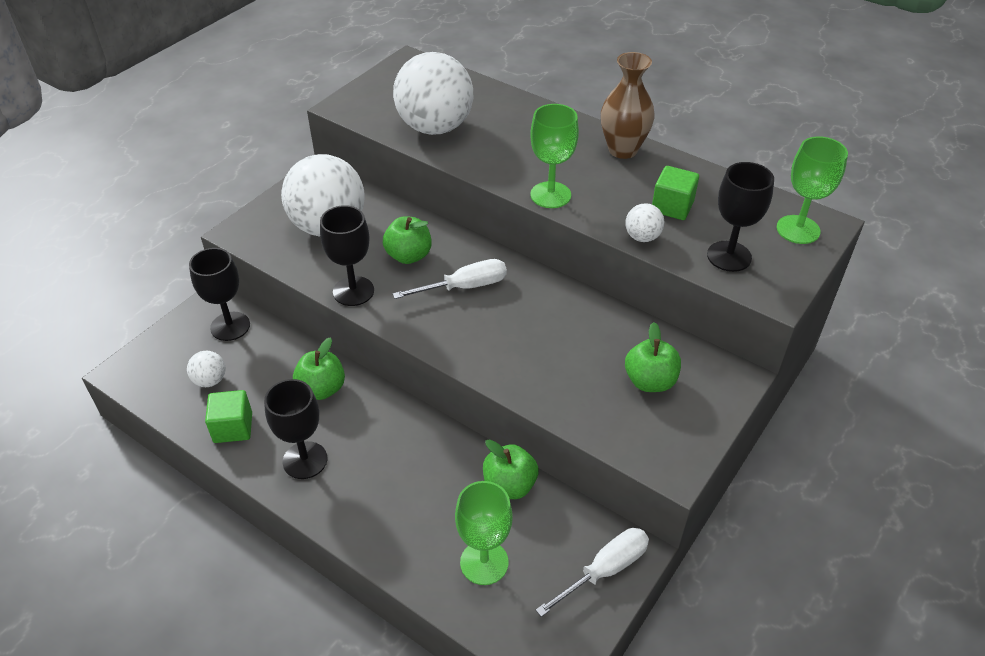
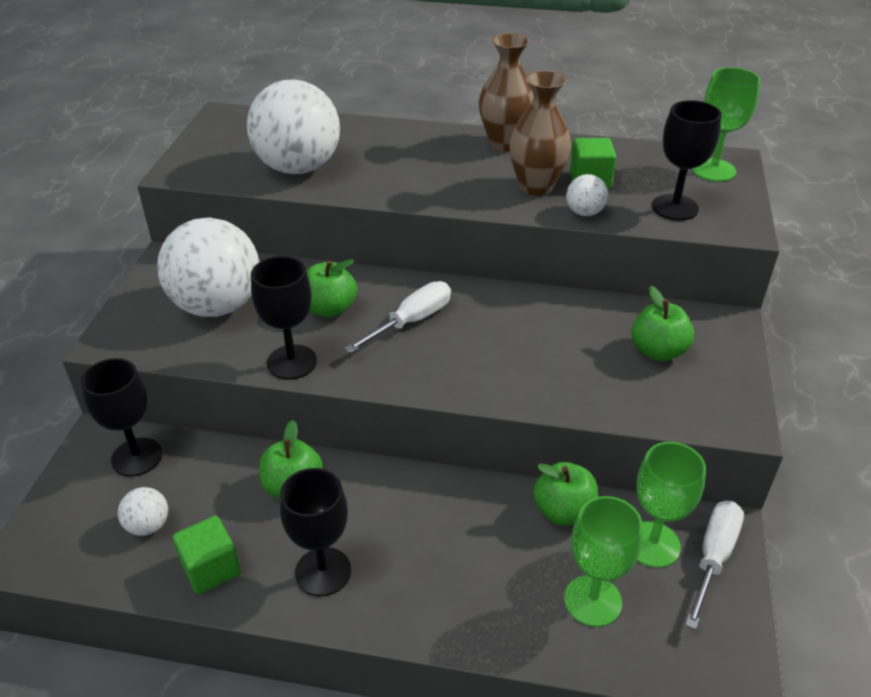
camera: 25 degrees left, 5 degrees down
(550, 195) = (467, 199): green goblet -> green goblet (652, 544)
(618, 200) = (536, 187): none -> brown vase

